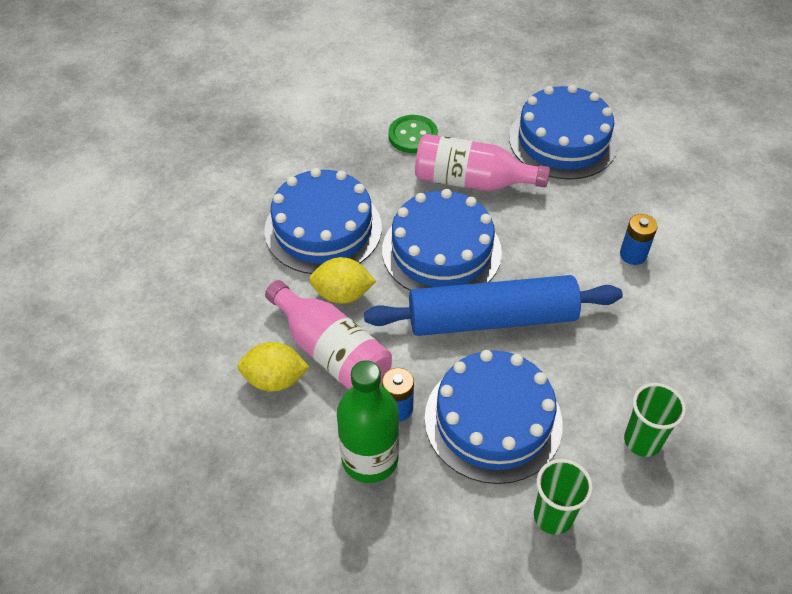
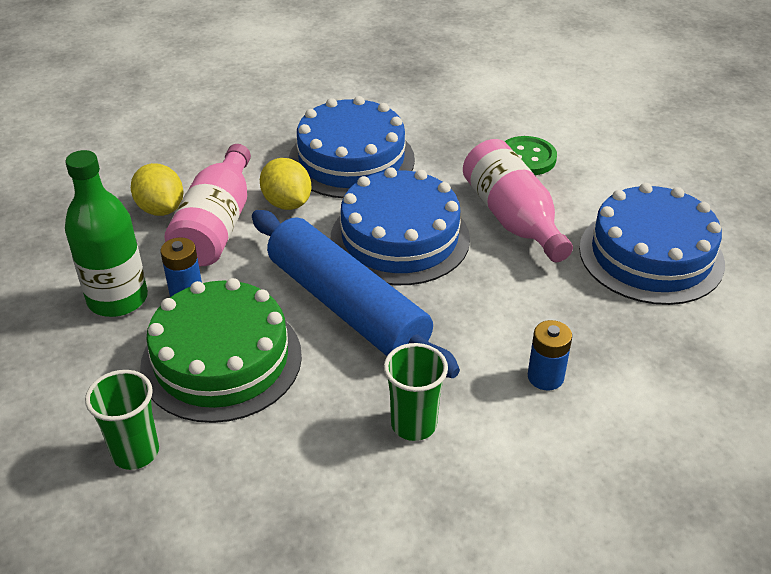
camera: 55 degrees right, 10 degrees down
(493, 420) = (221, 360): blue cake -> green cake
(642, 441) = (284, 488): green cup -> green cup (414, 424)

